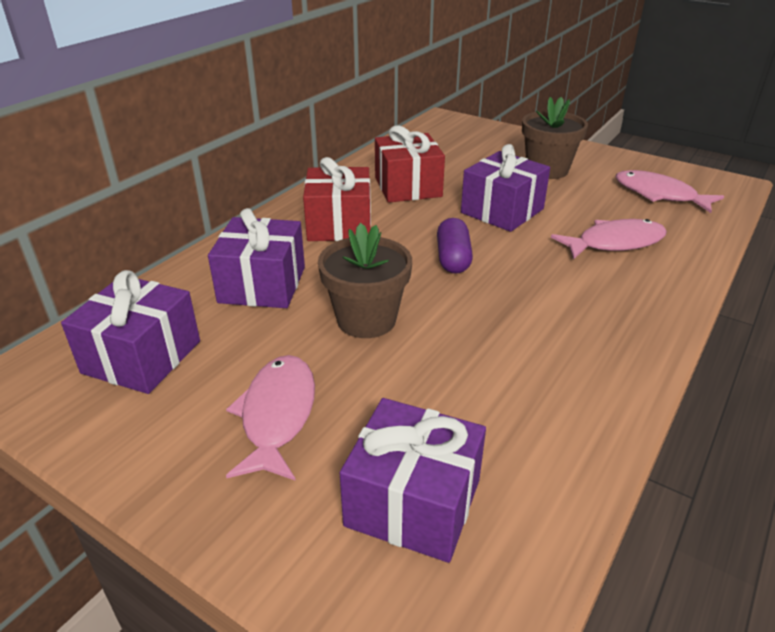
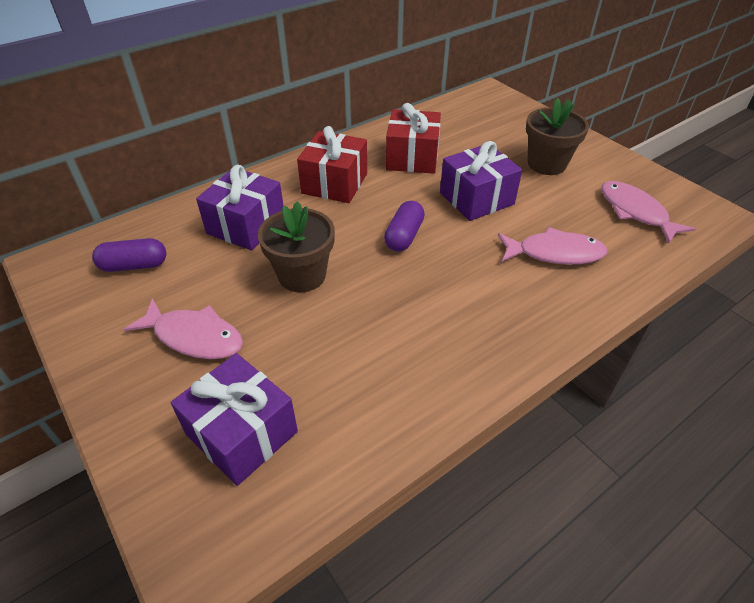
camera: 20 degrees right, 10 degrees up
(142, 357) = (134, 265): purple gift -> purple capsule
(277, 415) = (194, 337): pink fish -> pink fish turned 90 degrees clockwise

